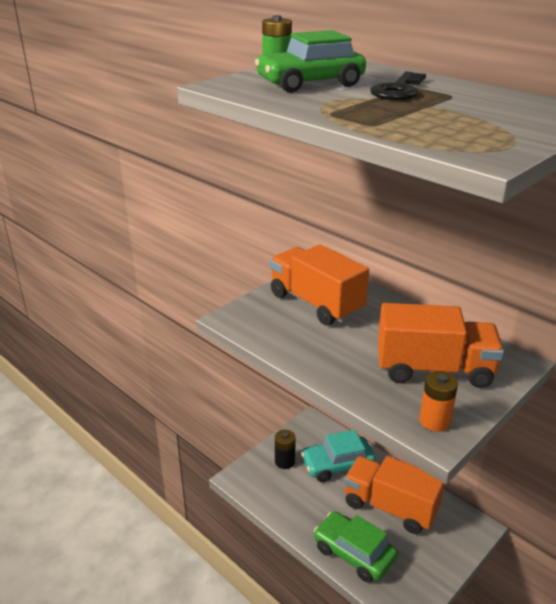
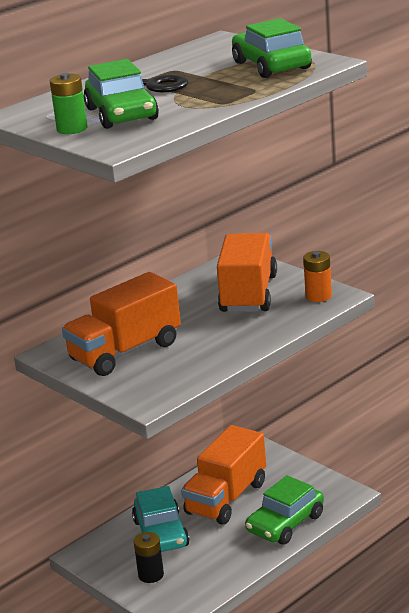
camera: 85 degrees left, 5 degrees down
(469, 130) = (271, 65): none -> green car

